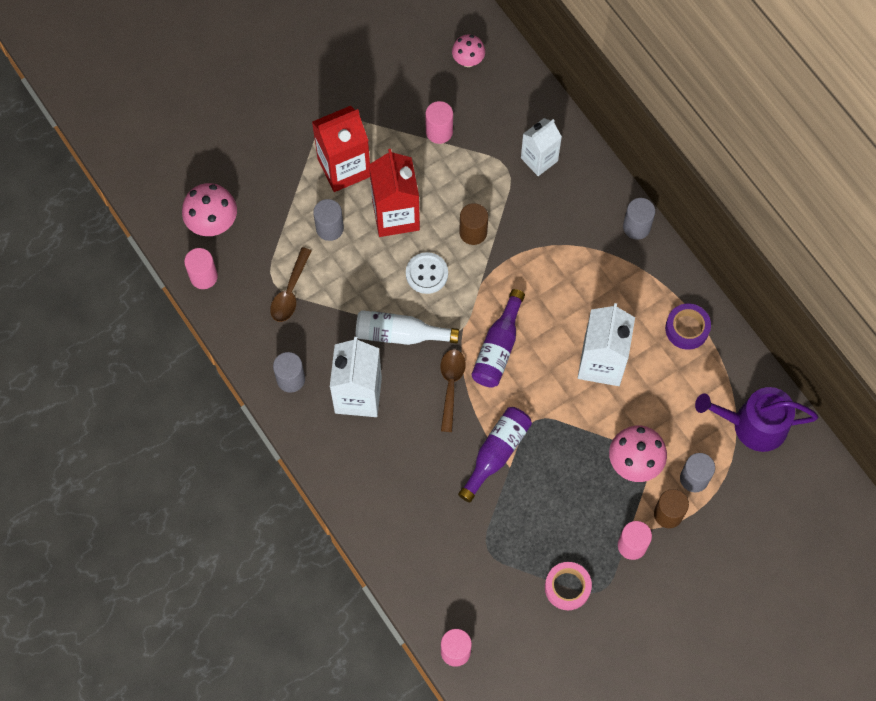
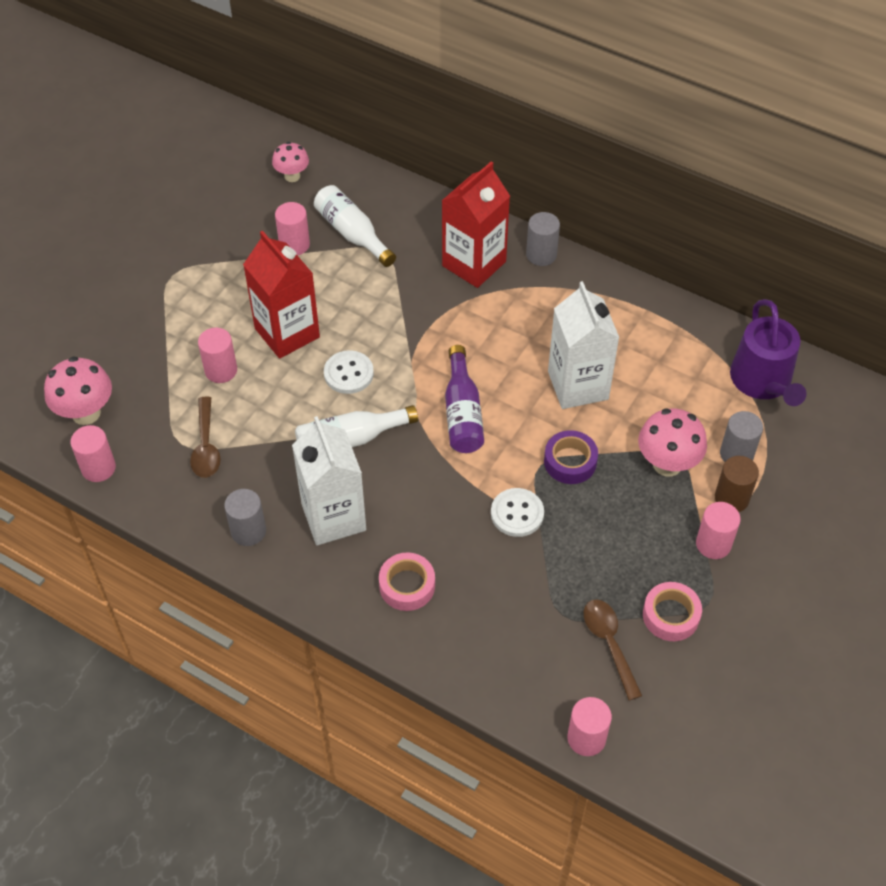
camera: 25 degrees left, 15 degrees down
(329, 228) = (221, 370): grey cylinder -> pink cylinder
(344, 167) = (209, 310): red carton -> red carton (474, 264)
(386, 476) = (407, 586): none -> pink tape
(451, 385) = (431, 467): brown spoon -> brown spoon (609, 643)
(473, 232) = (377, 319): brown cylinder -> none
(491, 140) = (352, 233): none -> white bottle
(496, 453) = (517, 513): purple bottle -> white button
(539, 159) = (410, 233): white carton -> none
(687, 329) = (644, 323): purple tape -> purple tape (570, 462)
(752, 425) = (763, 382): purple watering can -> purple watering can turned 75 degrees counterclockwise

